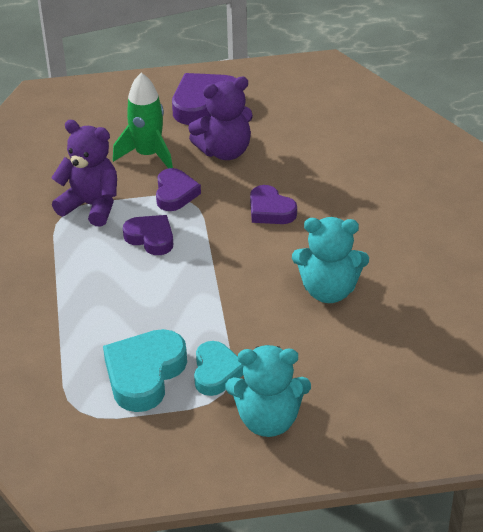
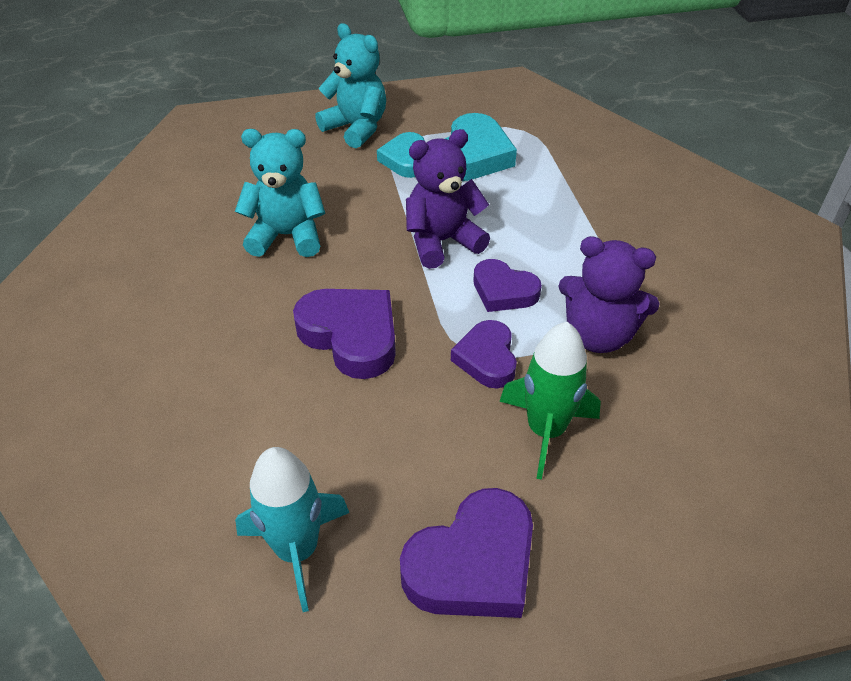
camera: 175 degrees right, 5 degrees up
(224, 151) = (424, 442): purple teddy bear -> purple teddy bear (442, 241)
(268, 420) = (356, 128): turquoise teddy bear -> turquoise teddy bear turned 45 degrees clockwise
(270, 210) = (351, 336): purple heart -> purple heart, size x1.56
(297, 110) = (297, 550): none -> turquoise rocket

